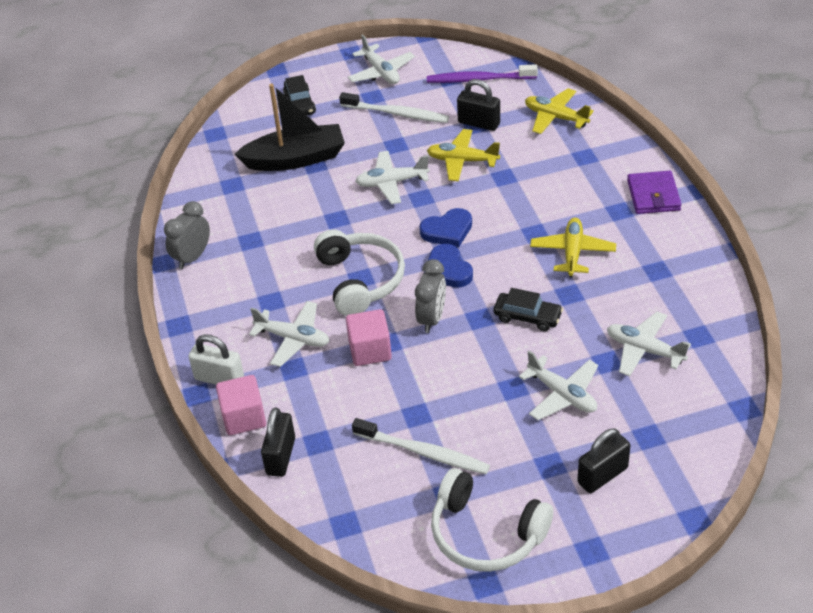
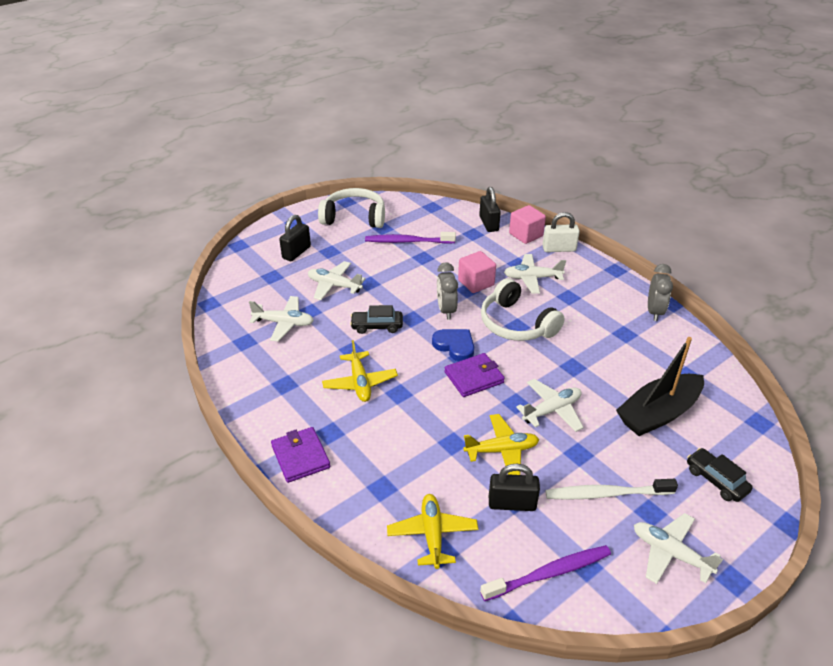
camera: 155 degrees right, 5 degrees down
(423, 452) = (407, 241): white toothbrush -> purple toothbrush
(447, 231) = (474, 377): blue heart -> purple wallet
(555, 117) = (432, 534): yellow plane -> yellow plane turned 105 degrees counterclockwise

